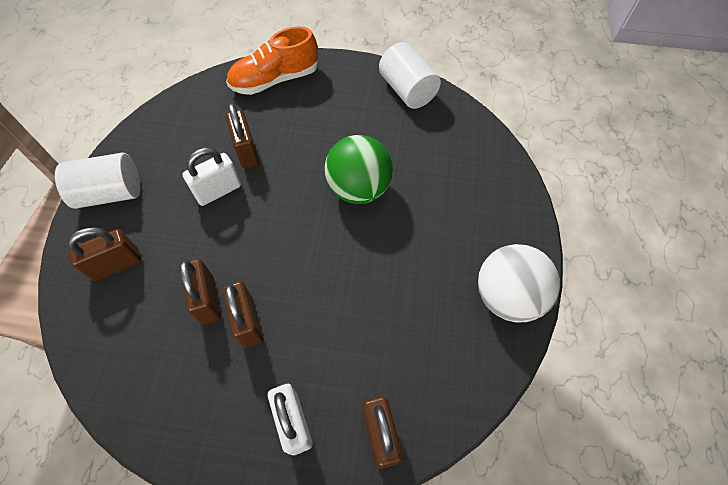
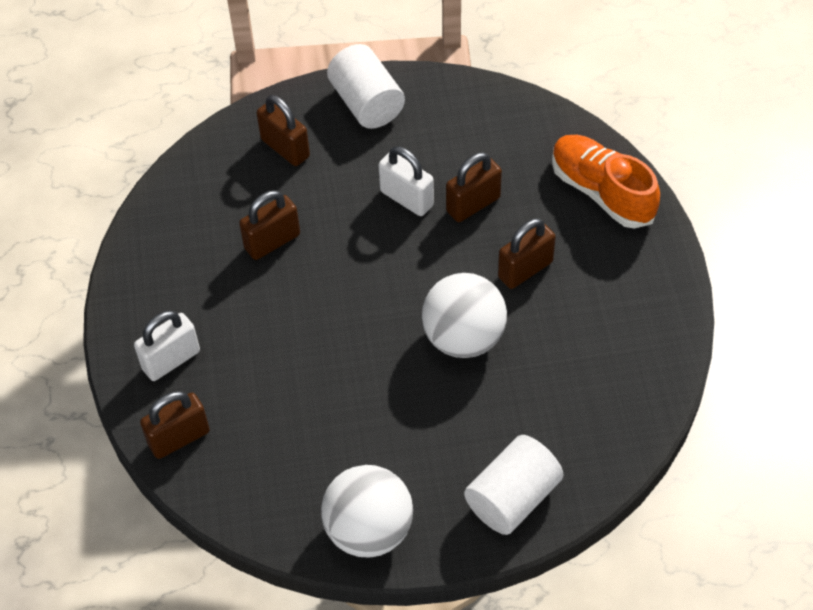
camera: 75 degrees right, 5 degrees down
(248, 322) = (259, 286): brown padlock -> brown padlock (525, 269)
(358, 189) = (463, 337): green ball -> white ball
(407, 90) = (653, 349): white cylinder -> white cylinder (512, 498)

